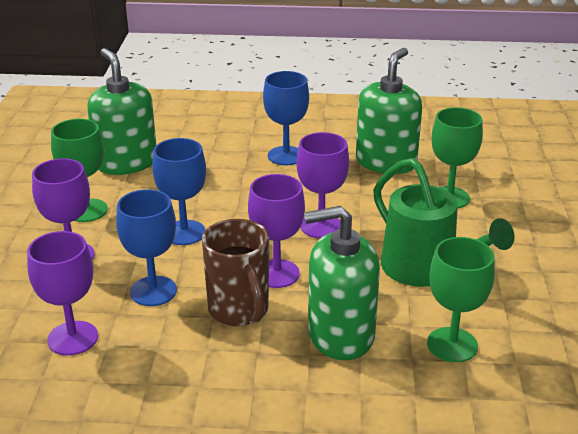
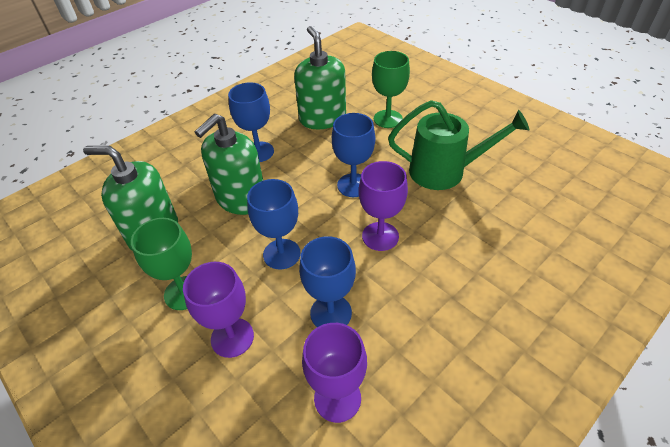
camera: 45 degrees left, 15 degrees up
(239, 311) = (401, 279): brown mug -> none
(321, 226) = (353, 185): purple goblet -> blue goblet
(340, 335) = (471, 246): green soap dispenser -> green soap dispenser (241, 198)
(452, 345) = (522, 206): green goblet -> none

